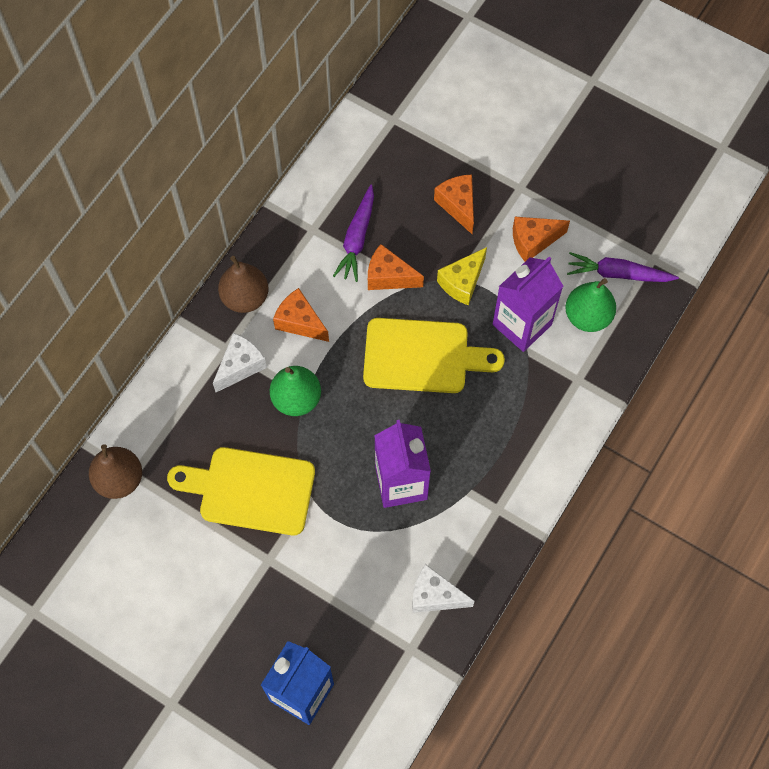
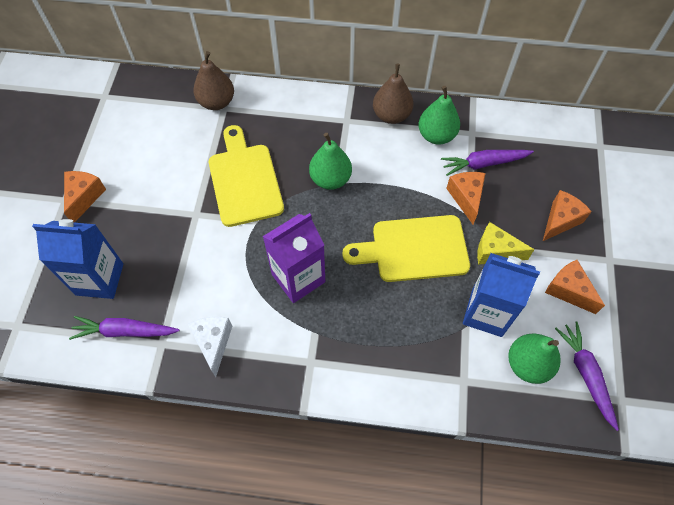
camera: 65 degrees right, 5 degrees down
(240, 366) = (337, 134): white cheese -> none
(297, 265) = (436, 135): none -> green pear
(300, 322) = (392, 156): orange cheese -> orange cheese (84, 197)
(379, 683) = (125, 331): none -> purple carrot
(423, 356) = (414, 249): yellow cutting board -> yellow cutting board turned 105 degrees clockwise
(522, 324) = (486, 313): purple carton -> blue carton

